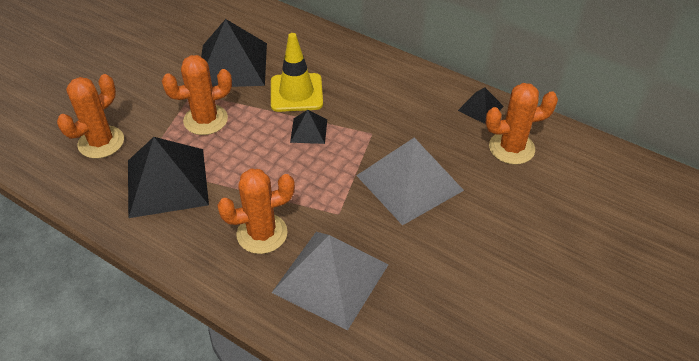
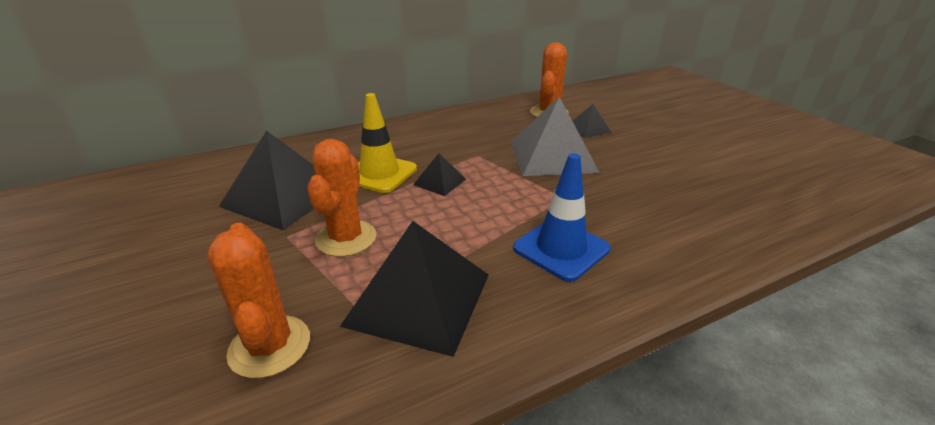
camera: 60 degrees left, 15 degrees down
(262, 233) = (561, 248): orange cactus -> blue traffic cone
(331, 278) = (646, 224): grey pyramid -> none
(480, 108) = (497, 110): black pyramid -> black pyramid (589, 129)

